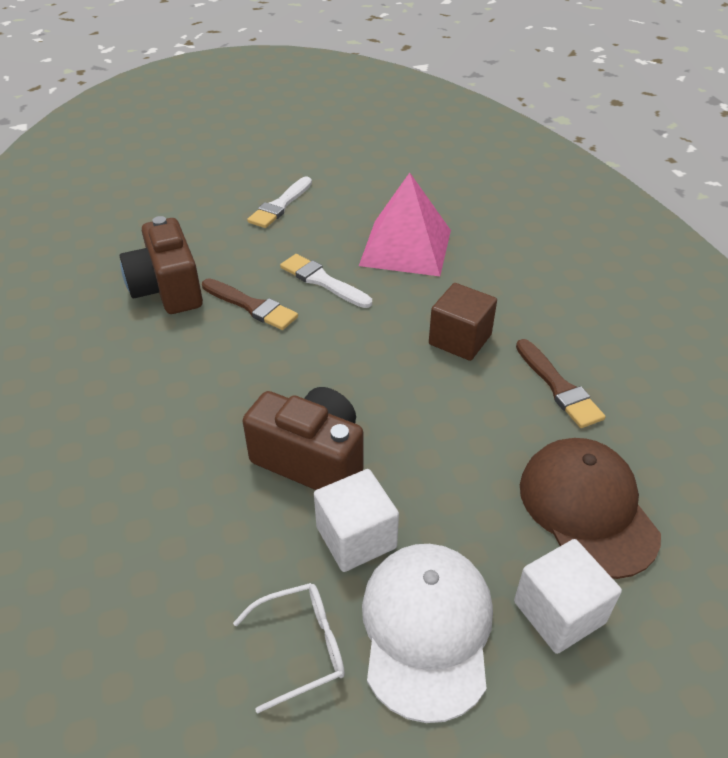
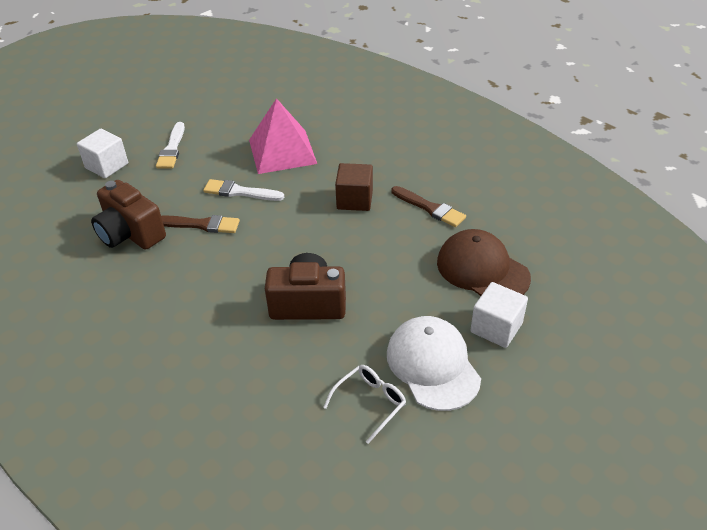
camera: 25 degrees left, 0 degrees up
(356, 537) = (364, 335): white cube -> white cube (107, 166)

